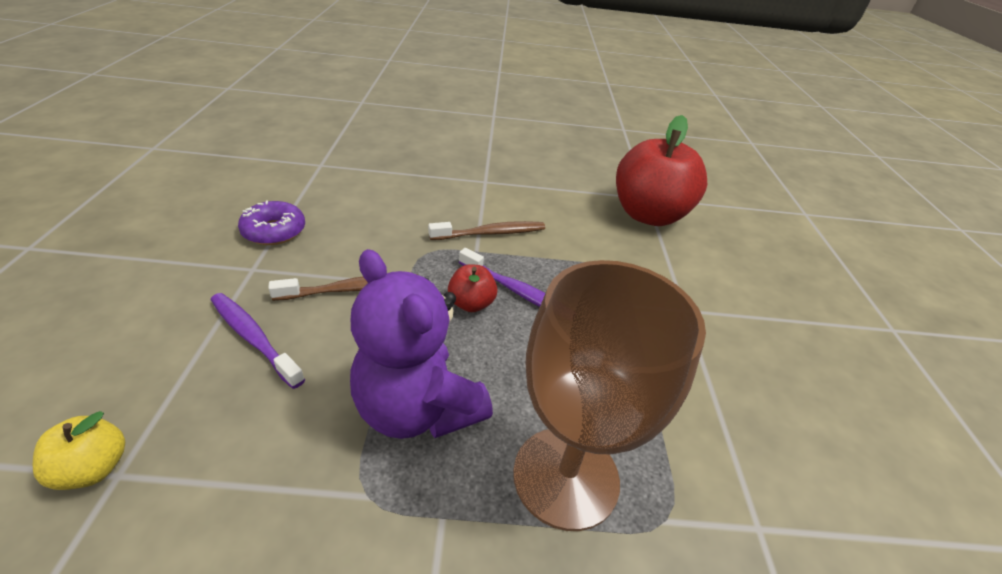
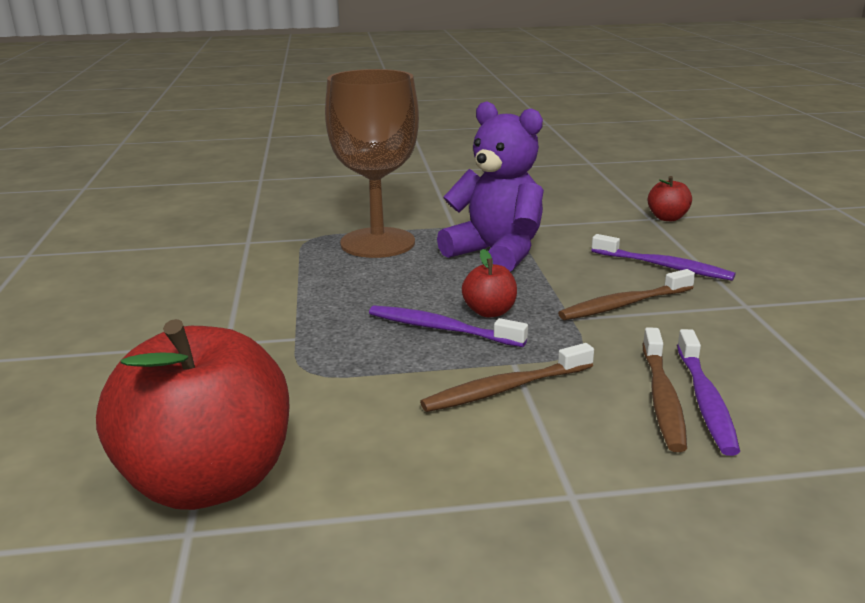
camera: 175 degrees right, 15 degrees down
(93, 468) = (667, 218): yellow apple -> red apple
(274, 231) = (788, 340): purple donut -> none
(381, 206) = (705, 400): none -> purple toothbrush
(404, 211) = (662, 397): none -> brown toothbrush

